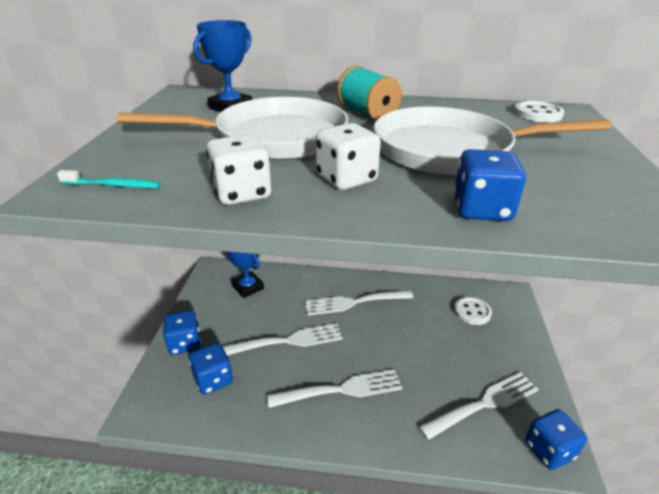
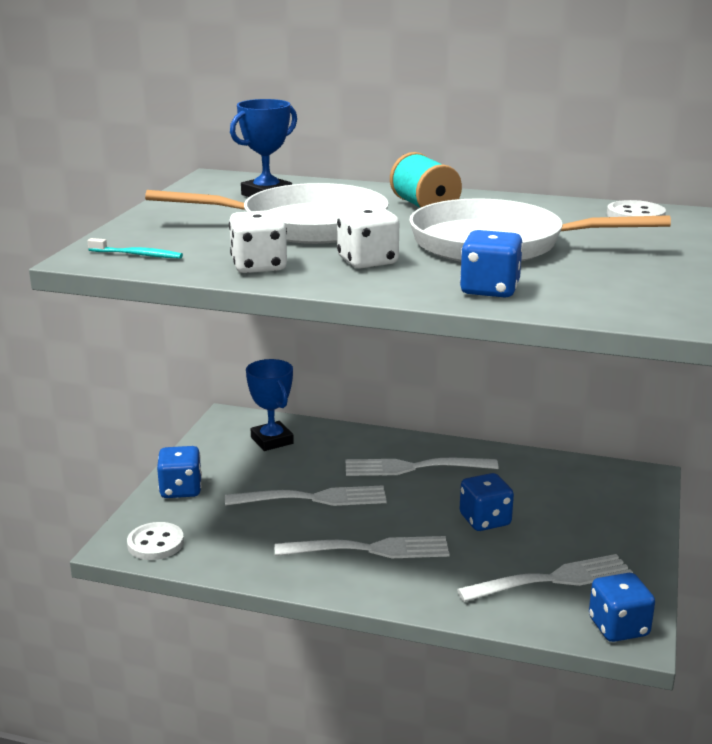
camera: 10 degrees right, 10 degrees down
(213, 379) = (212, 526): blue dice -> blue dice (485, 520)
(472, 312) = (578, 490): white button -> white button (155, 543)

